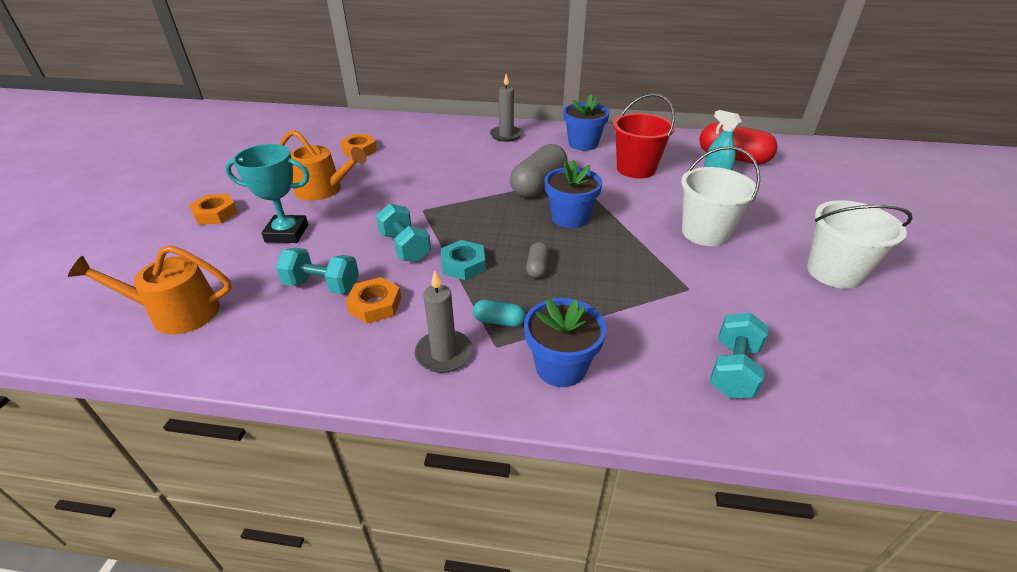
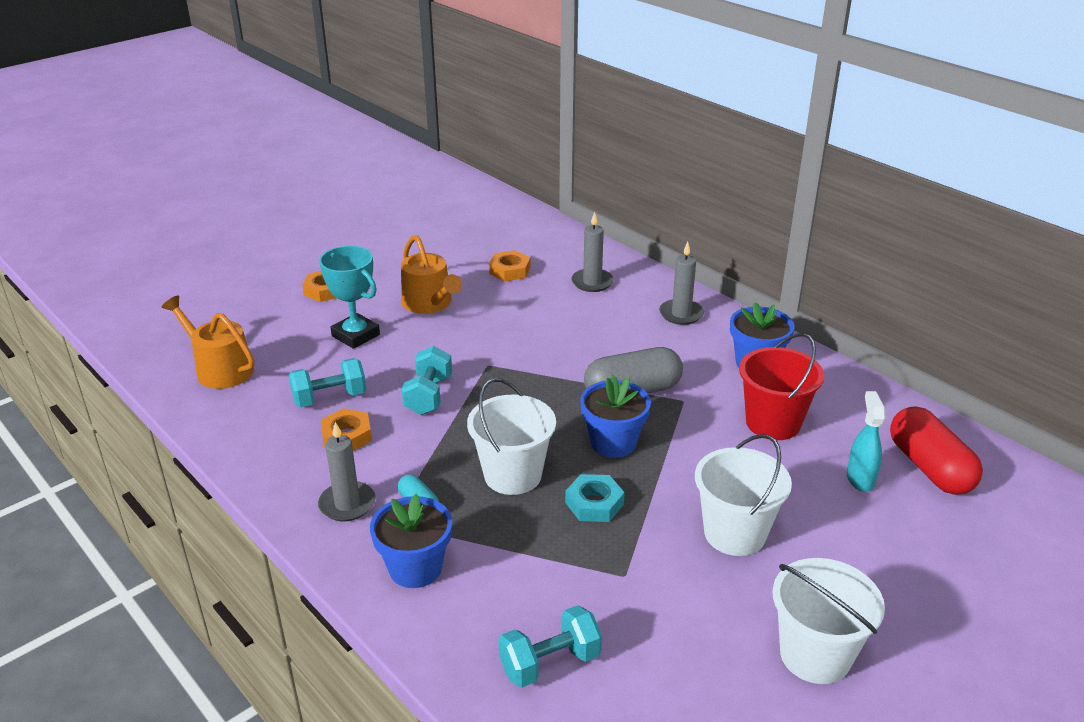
camera: 40 degrees right, 5 degrees down
(322, 285) = (330, 398): turquoise dumbbell -> turquoise dumbbell turned 75 degrees counterclockwise
(427, 138) = (592, 282): none -> grey candle
(463, 264) = (454, 438): turquoise nut -> turquoise nut (594, 503)
(537, 267) = (513, 475): grey capsule -> white bucket

